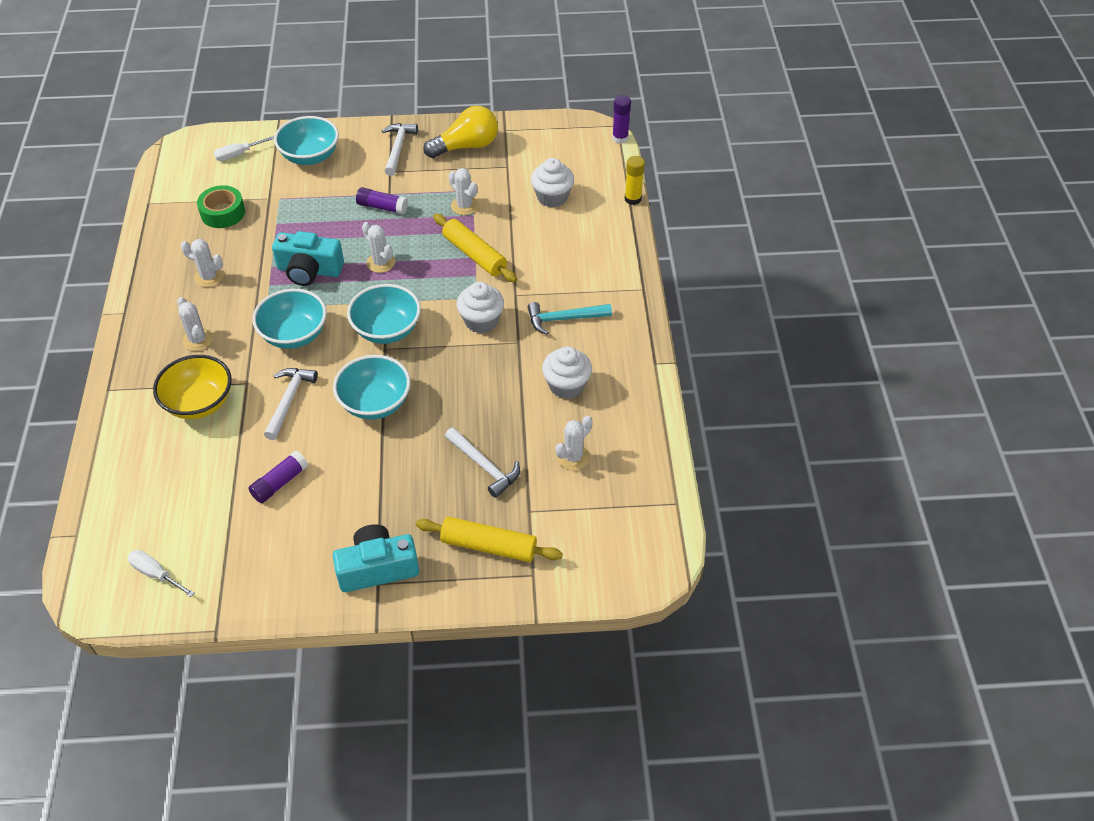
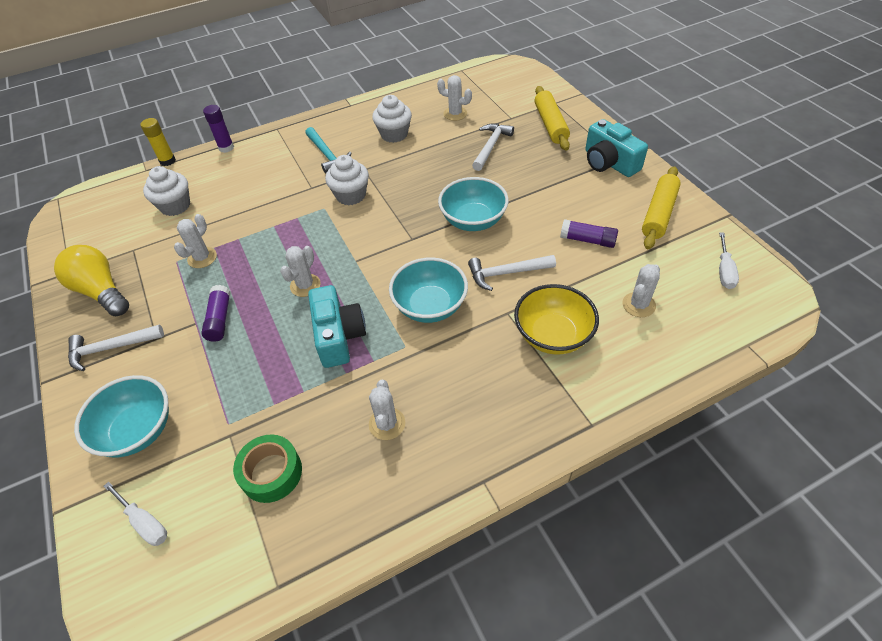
camera: 110 degrees left, 0 degrees up
(198, 340) = (480, 381): white cactus -> white cactus (638, 305)
(387, 330) = (390, 246): turquoise bowl -> none
(474, 255) = (270, 227): yellow rolling pin -> yellow rolling pin (658, 214)
(620, 138) = (78, 191): purple glue stick -> purple glue stick (226, 148)

